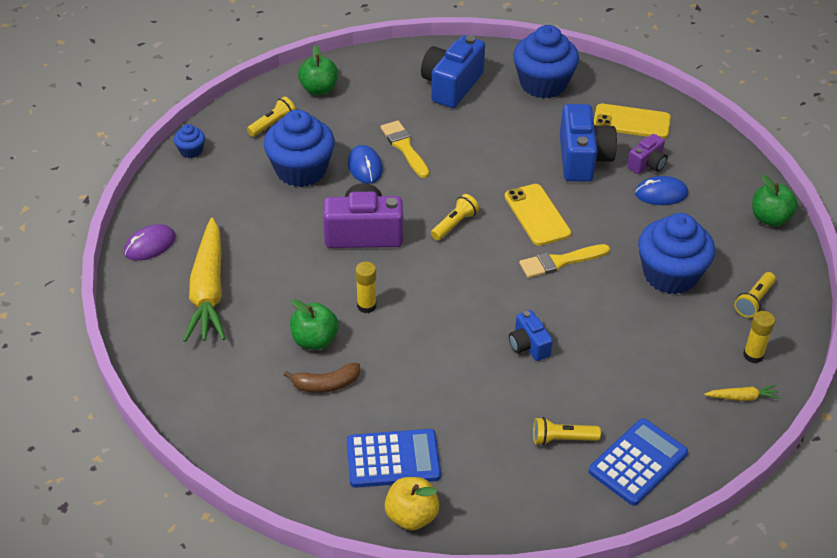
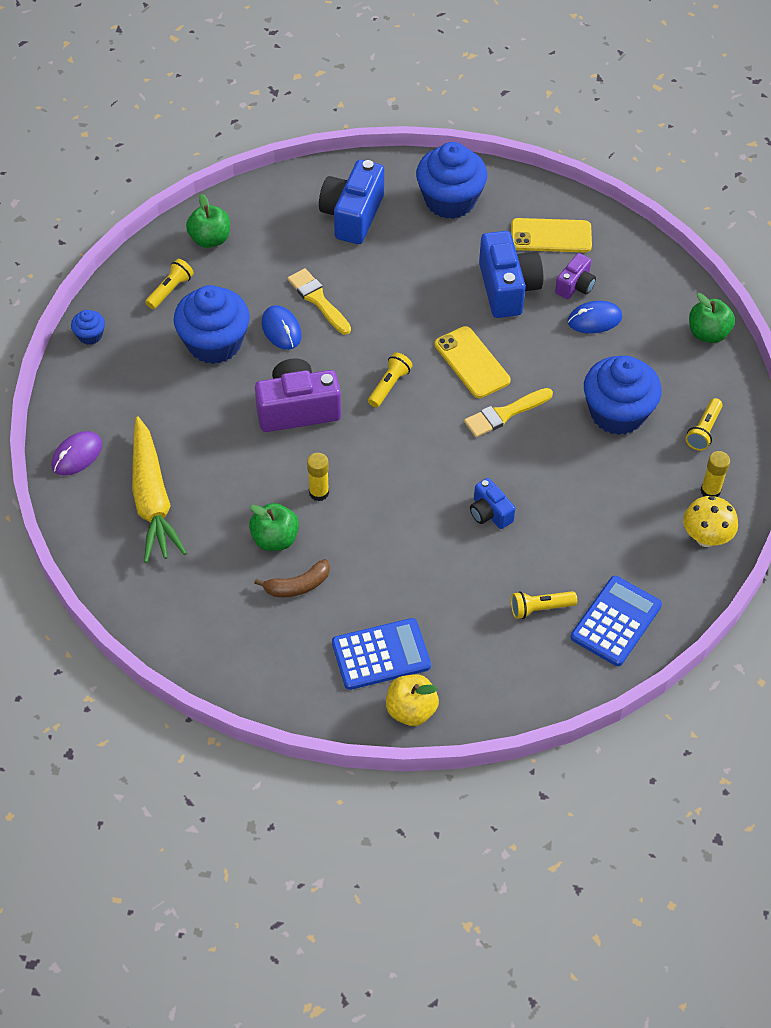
camera: 10 degrees left, 10 degrees up
(742, 397) = (705, 538): yellow carrot -> yellow mushroom

